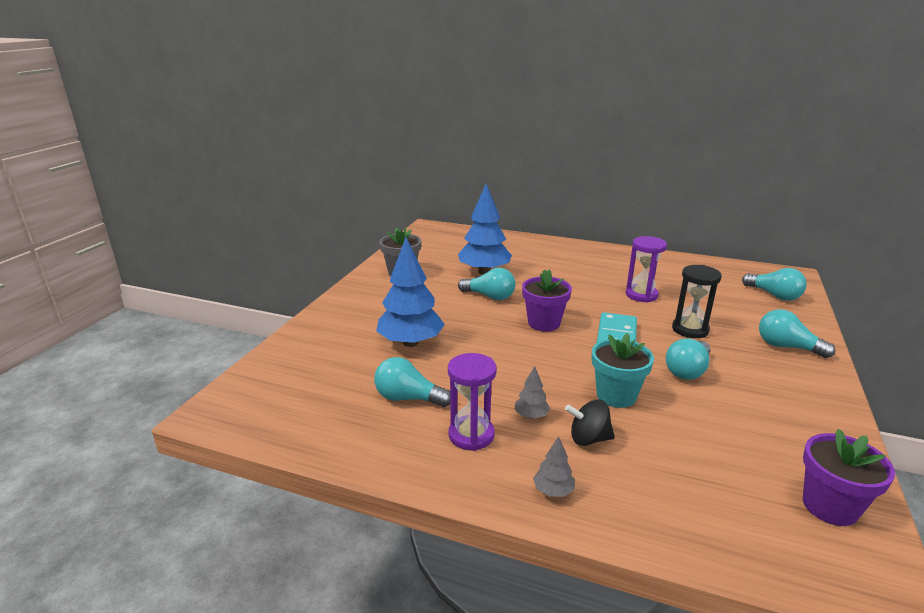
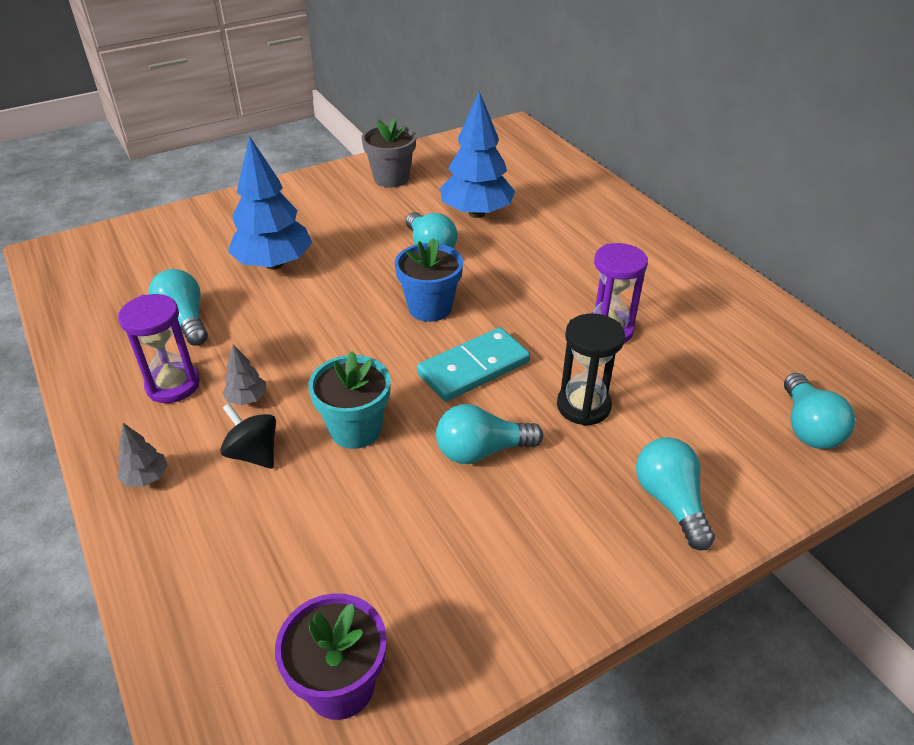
camera: 40 degrees right, 15 degrees up
(544, 323) = (430, 308): purple flower pot -> blue flower pot

